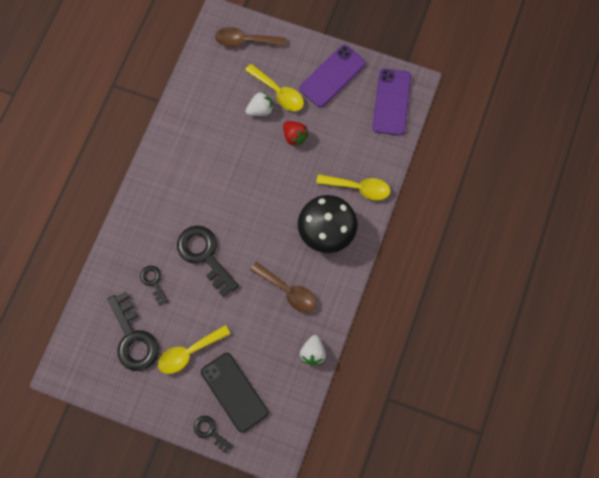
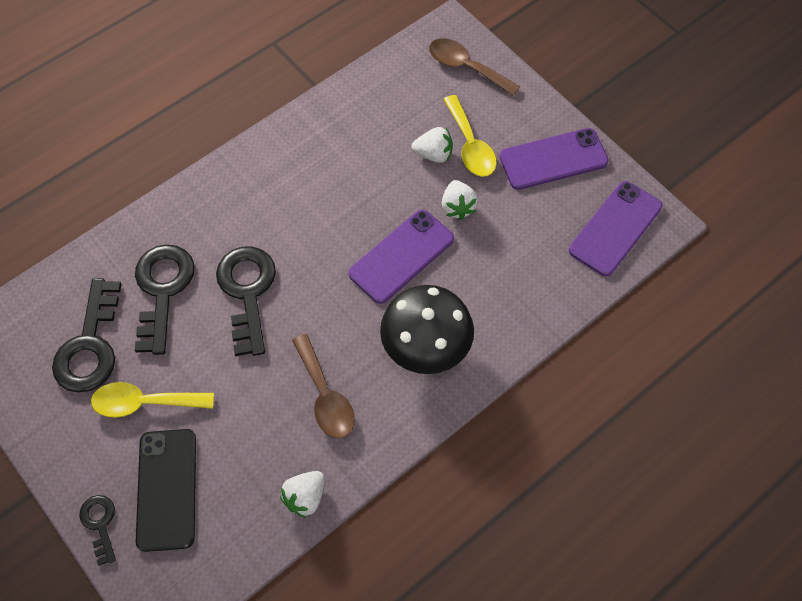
camera: 30 degrees right, 10 degrees down
(153, 282) = (162, 290): black key -> black key, size x1.90
(280, 185) = (401, 256): none -> purple phone
(294, 136) = (457, 207): red strawberry -> white strawberry
(359, 188) = (504, 313): yellow spoon -> none

